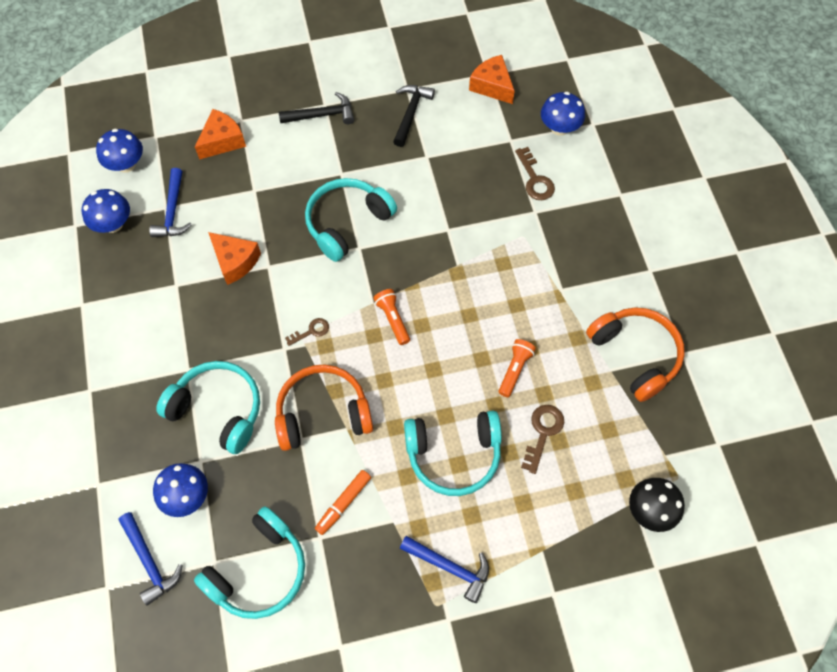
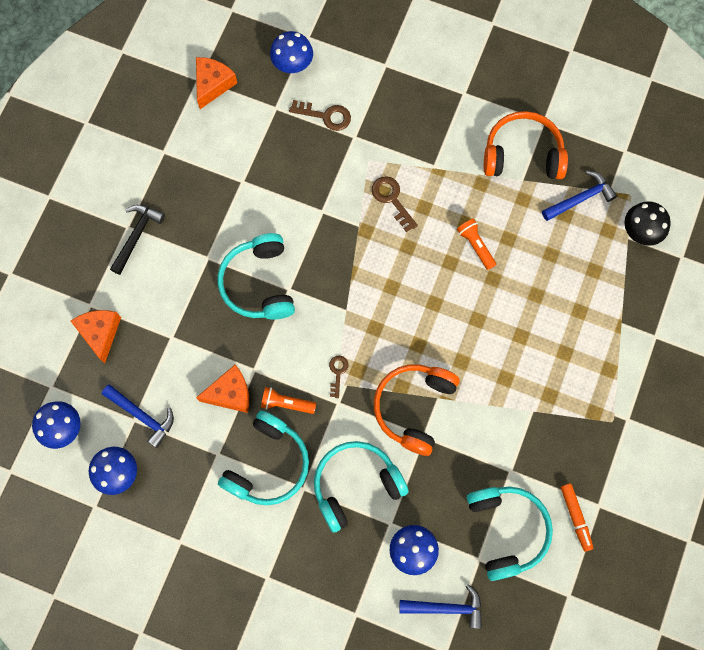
camera: 55 degrees left, 10 degrees up
(343, 503) = (496, 437): orange marker -> orange marker (575, 517)
(393, 319) = (371, 305): orange flashlight -> orange flashlight (286, 403)
(411, 113) = (190, 165): black hammer -> none
(450, 567) = (592, 393): blue hammer -> blue hammer (580, 198)
(453, 454) = (511, 334): turquoise headphones -> turquoise headphones (267, 464)
(492, 86) = (213, 84): orange cheese -> orange cheese turned 120 degrees clockwise
(543, 432) = (537, 261): brown key -> brown key (391, 199)

